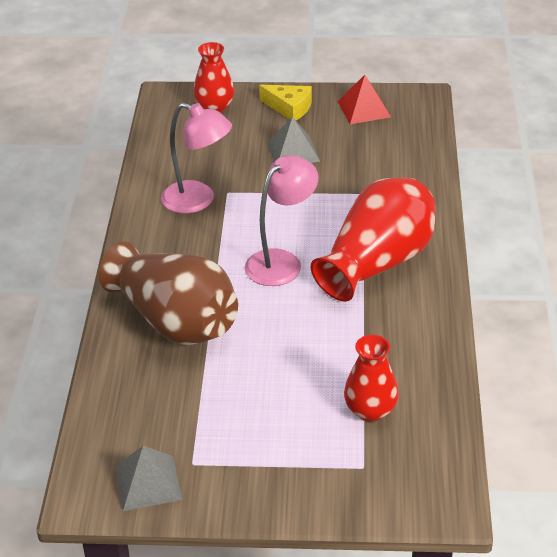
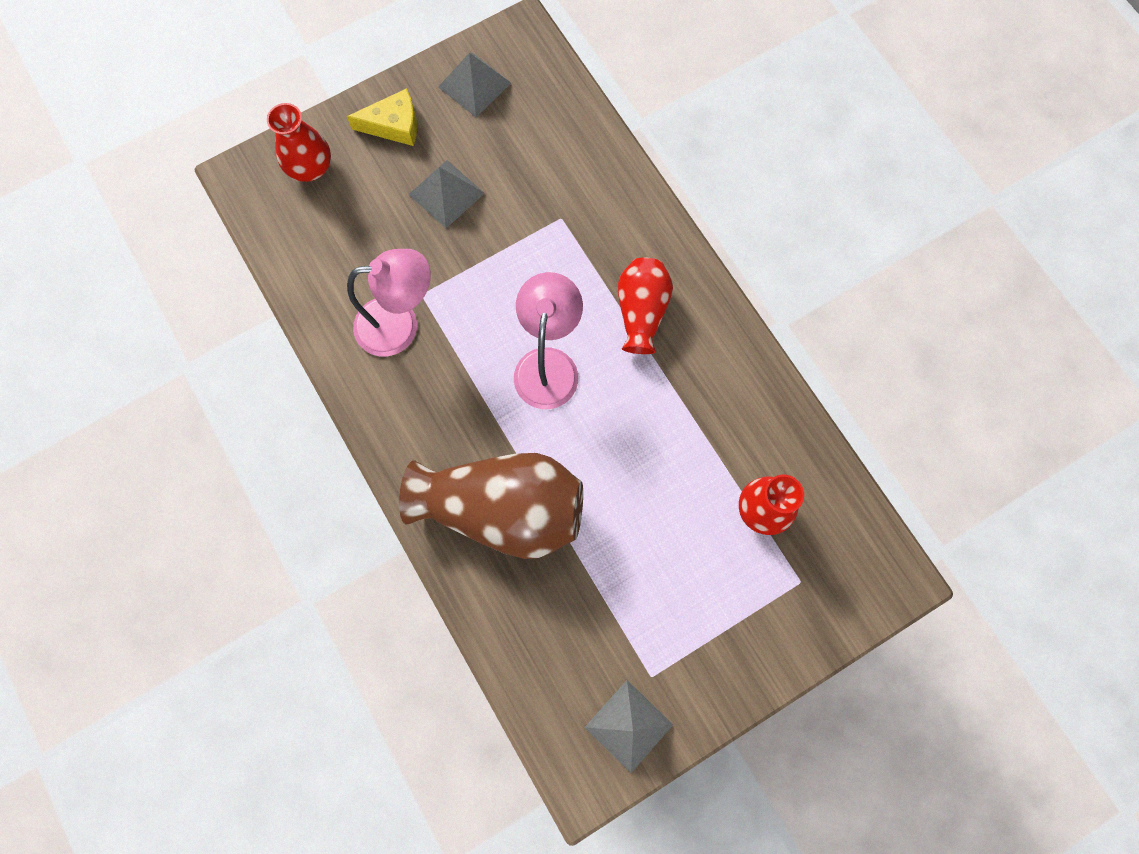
camera: 35 degrees left, 35 degrees up
(364, 109) = (474, 85): red pyramid -> grey pyramid
(377, 263) = (641, 312): red vase -> red vase, size x0.57

